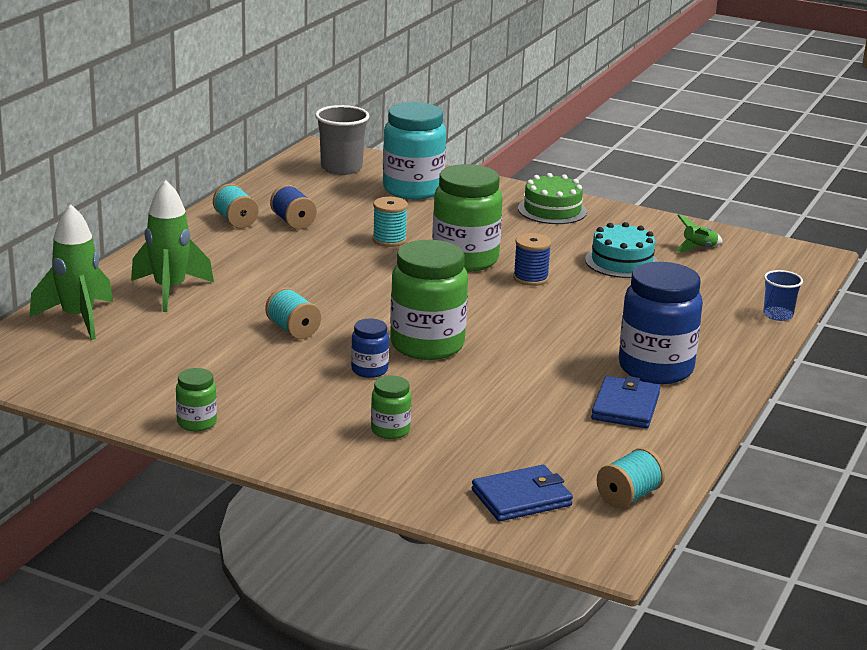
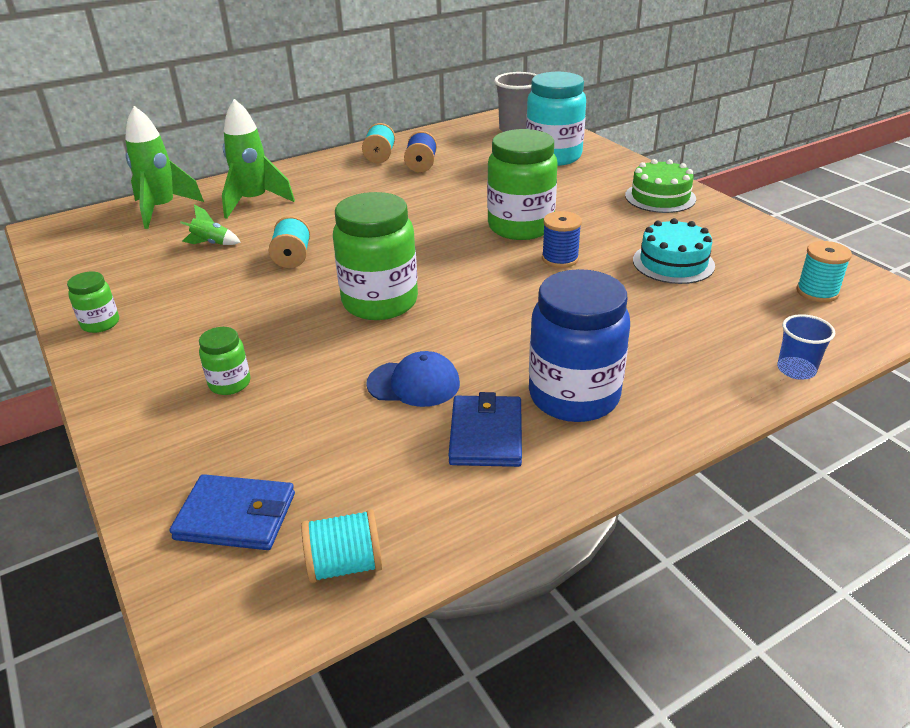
camera: 35 degrees right, 10 degrees up
(369, 370) = (298, 313): blue jar -> none
(389, 240) = (477, 195): turquoise spool -> turquoise spool (817, 292)
(534, 391) = (414, 383): none -> blue cap
(625, 406) = (486, 434): blue wallet -> blue wallet turned 45 degrees counterclockwise
(698, 248) = (776, 267): green rocket -> green rocket (211, 244)

